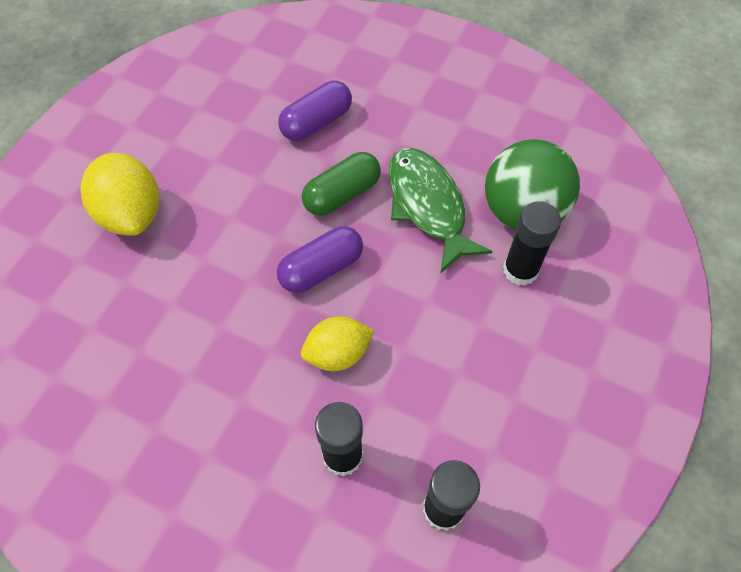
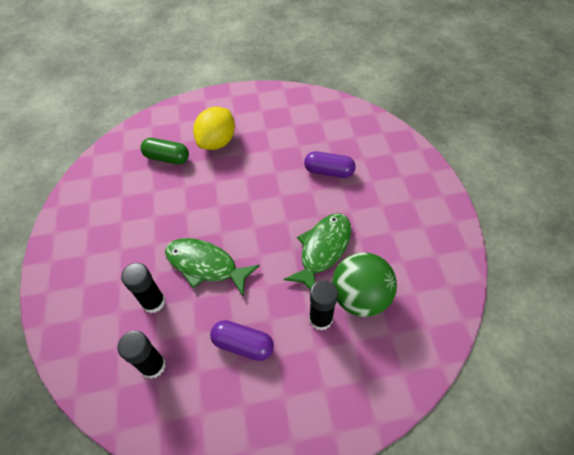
camera: 55 degrees right, 5 degrees down
(321, 269) = (246, 228): purple capsule -> purple capsule (243, 344)
(338, 354) = (205, 265): yellow lemon -> green fish
(342, 194) = (296, 209): green capsule -> green capsule (167, 158)

